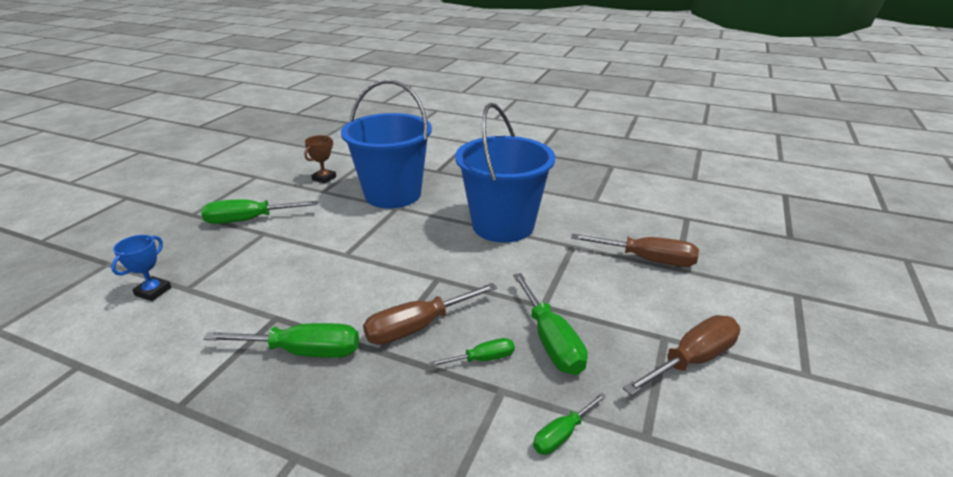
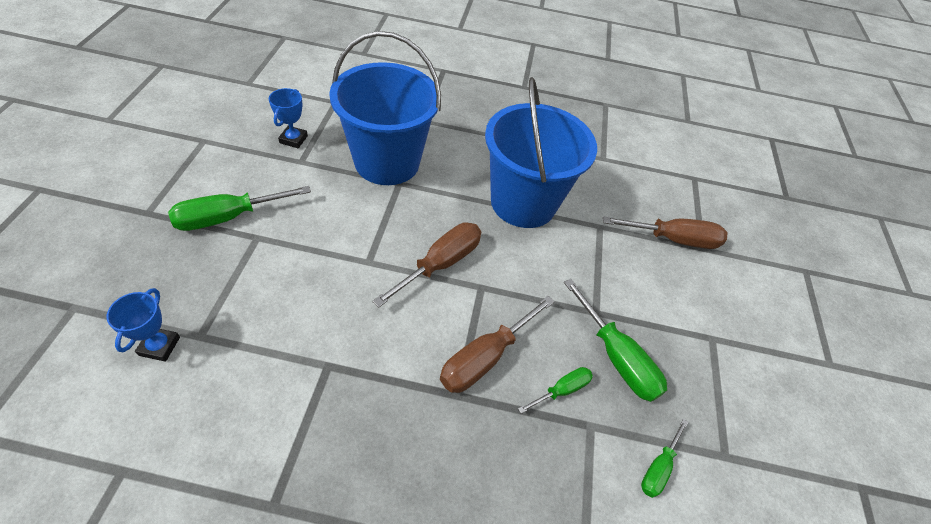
camera: 20 degrees left, 20 degrees up
(304, 352) = (379, 409): green screwdriver -> none
(324, 178) = (293, 139): brown trophy -> blue trophy
(692, 360) = (741, 362): brown screwdriver -> brown screwdriver (441, 264)

